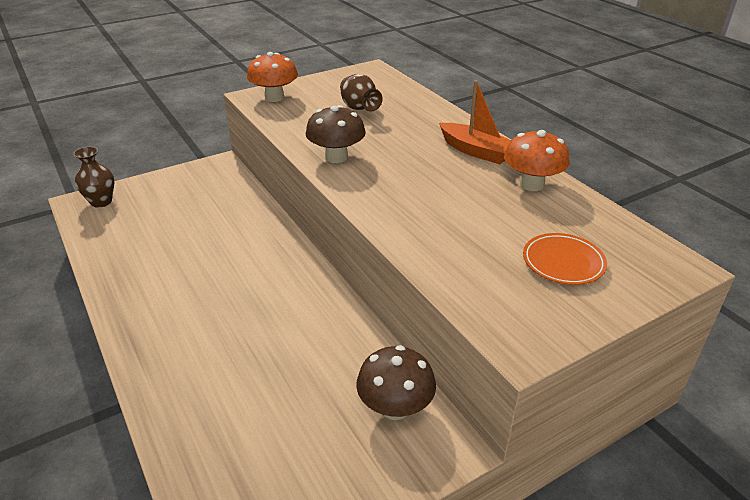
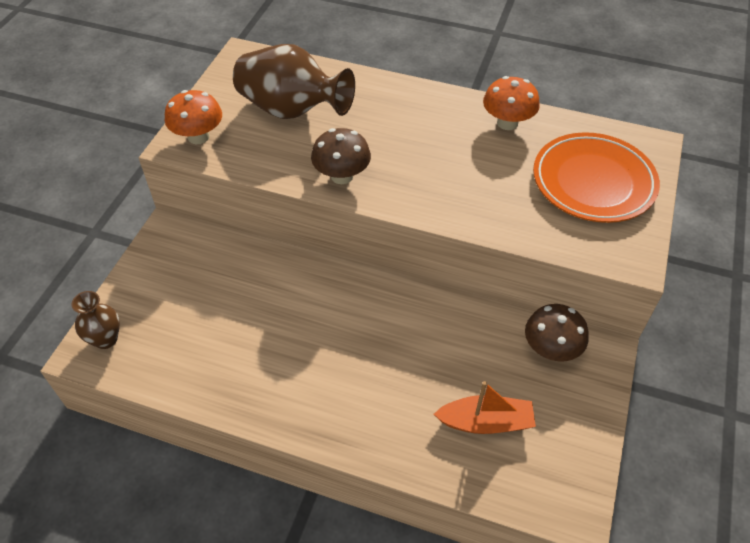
camera: 40 degrees left, 15 degrees up
(359, 108) = (292, 110): brown vase -> brown vase, size x1.92
(476, 151) = (437, 110): orange boat -> orange boat (485, 422)
(563, 262) = (593, 182): orange plate -> orange plate, size x1.91

